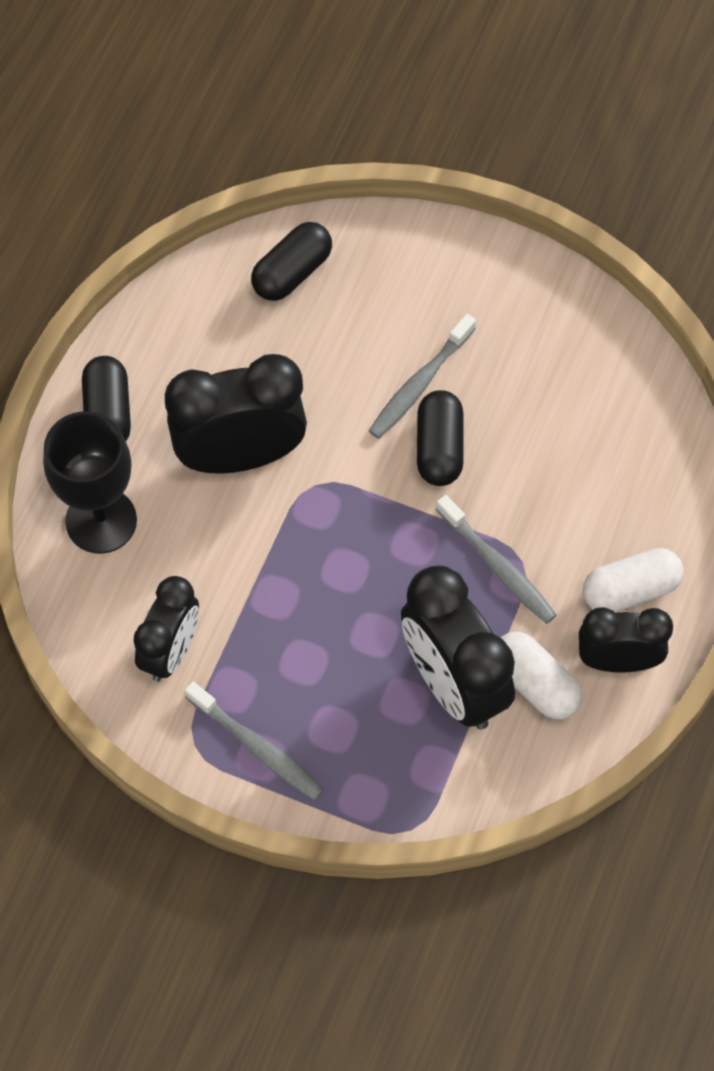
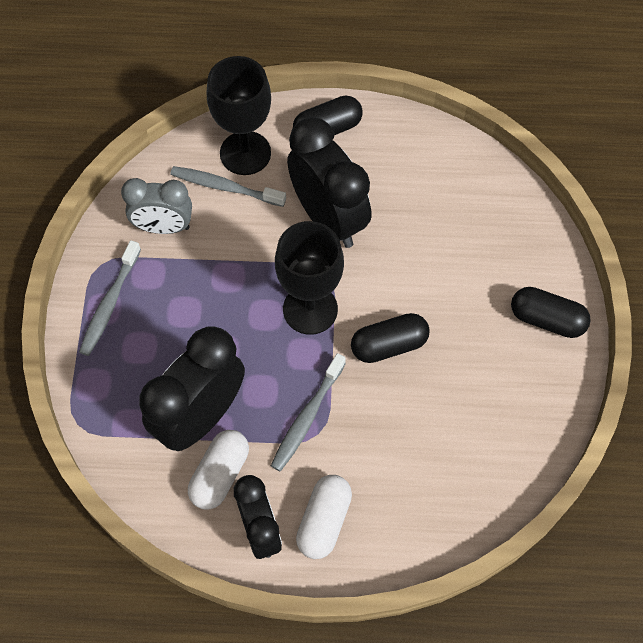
camera: 70 degrees right, 0 degrees up
(171, 651) = (163, 227): black clock -> grey clock
(292, 272) = (489, 201): black capsule -> black capsule (547, 319)
(358, 517) = (310, 309): none -> black goblet
(420, 384) = (436, 314): grey toothbrush -> grey toothbrush (225, 187)
(630, 590) = (324, 521): white capsule -> white capsule turned 60 degrees clockwise

